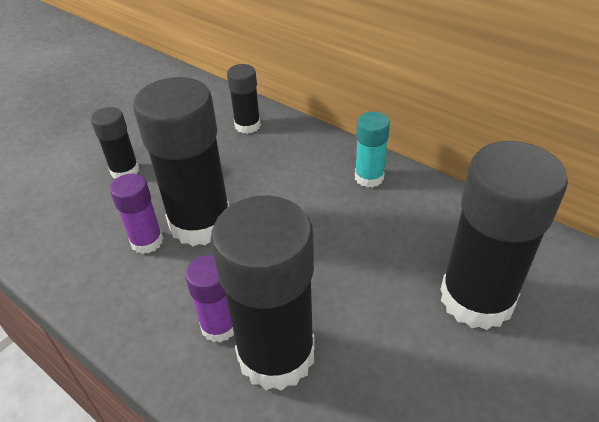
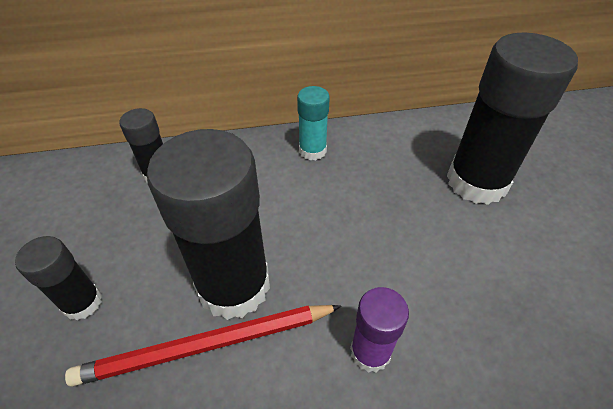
camera: 50 degrees left, 5 degrees up
(147, 241) = (207, 345): purple glue stick -> red pencil
(276, 354) = (434, 329): black glue stick -> none

